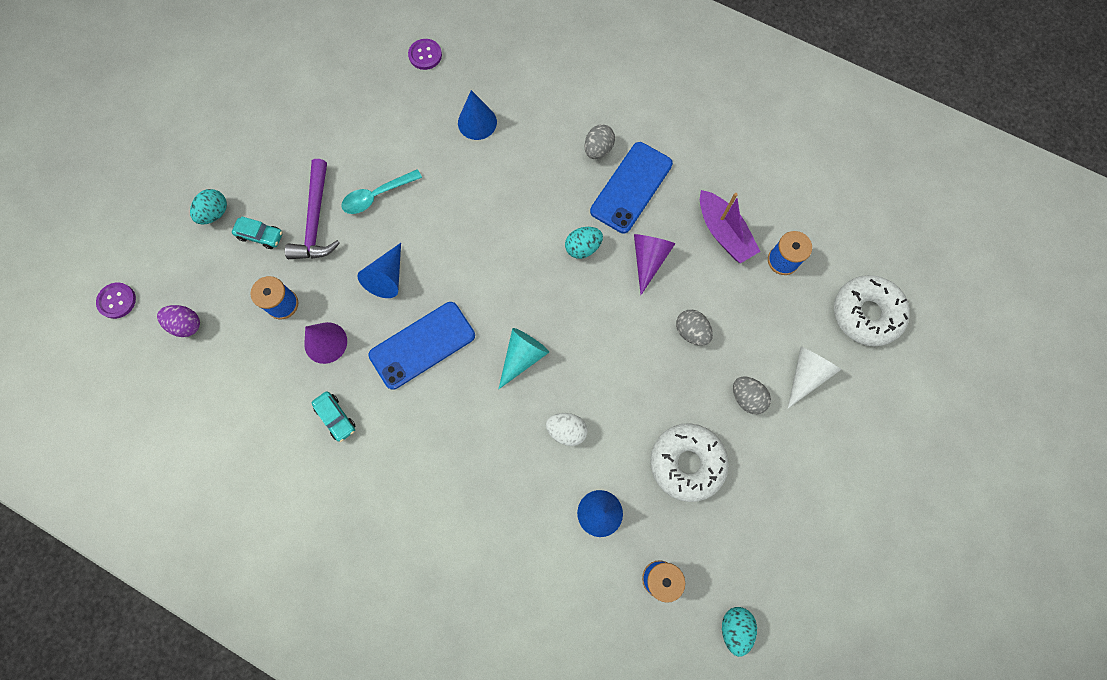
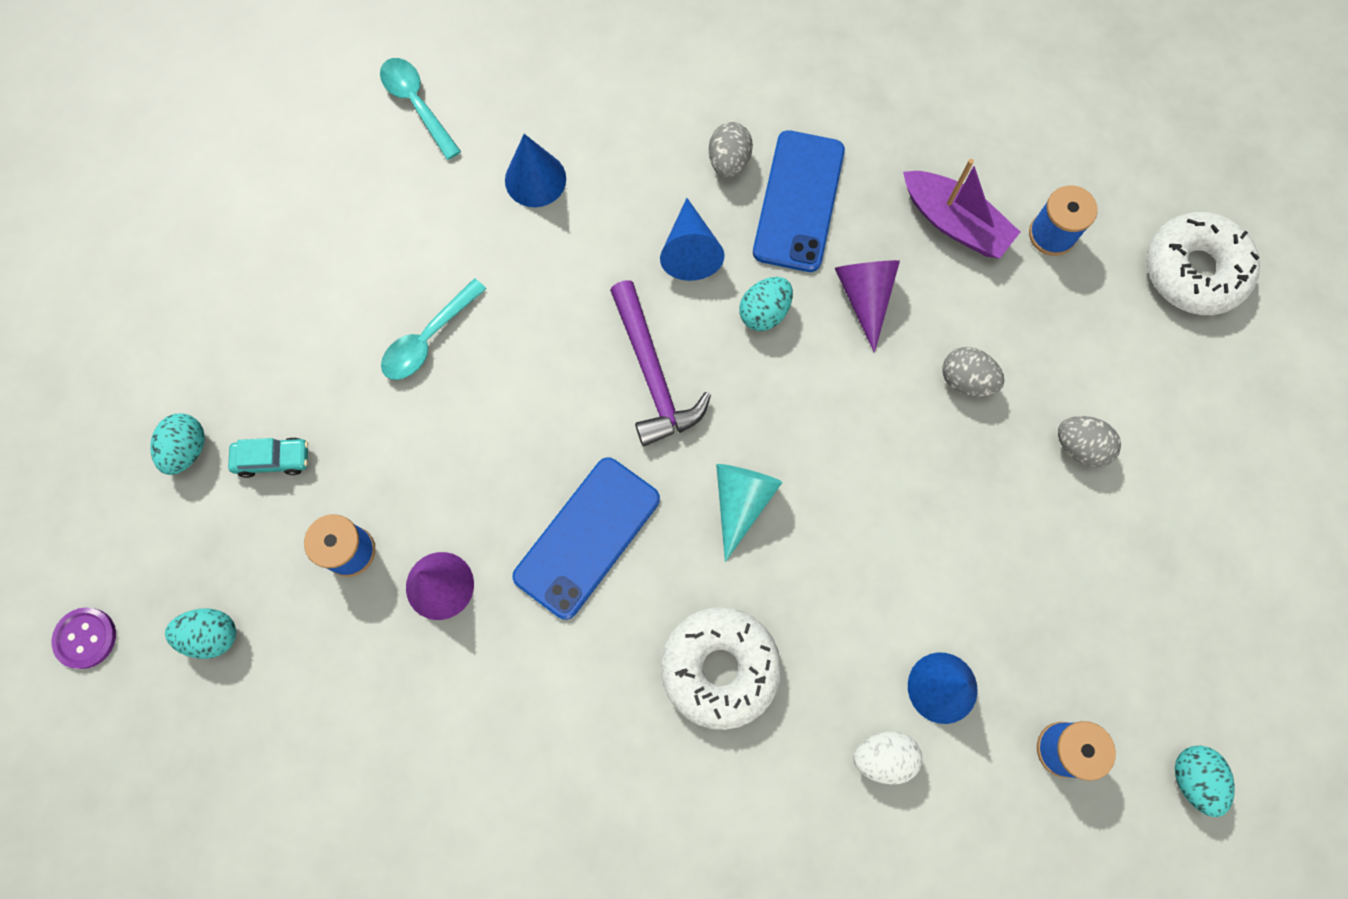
camera: 20 degrees left, 0 degrees up
(186, 325) = (212, 635): purple egg -> turquoise egg
(316, 220) = (350, 407): purple hammer -> purple hammer (653, 374)
(336, 417) = (501, 692): turquoise car -> none
(387, 277) = (494, 455): blue cone -> blue cone (690, 250)
(425, 55) = (417, 104): purple button -> turquoise spoon
(566, 431) = (847, 586): white egg -> white egg (883, 757)
(686, 463) = (1034, 570): white donut -> white donut (719, 668)
(806, 374) = (1147, 385): white cone -> none

